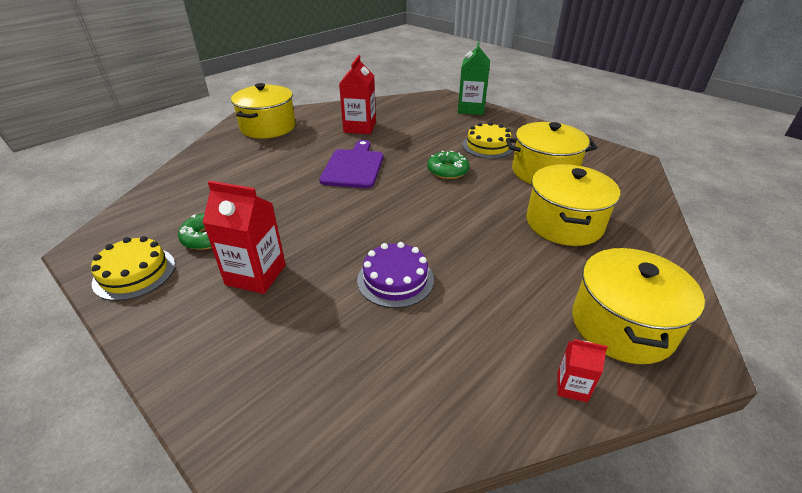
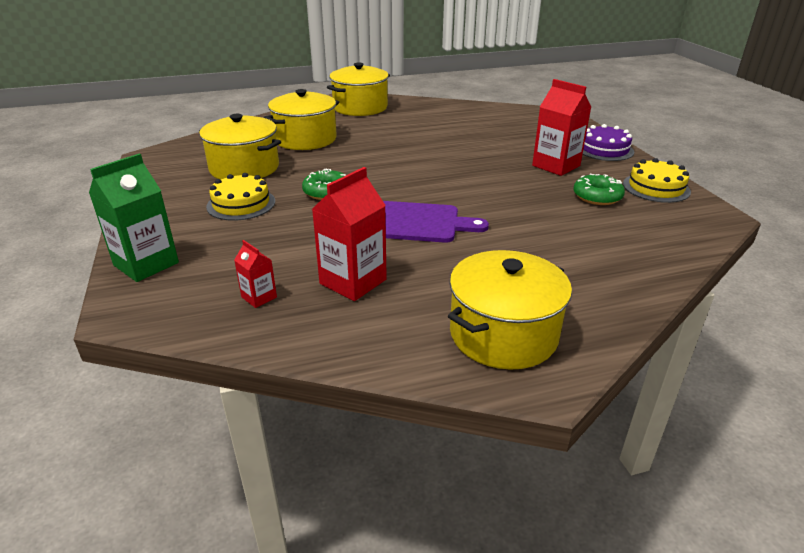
camera: 150 degrees left, 5 degrees down
(353, 167) = (419, 223): purple cutting board -> purple cutting board turned 120 degrees counterclockwise
(395, 279) = (459, 143): purple cake -> purple cake (604, 149)
(572, 387) = (413, 103): red carton -> red carton (259, 297)

